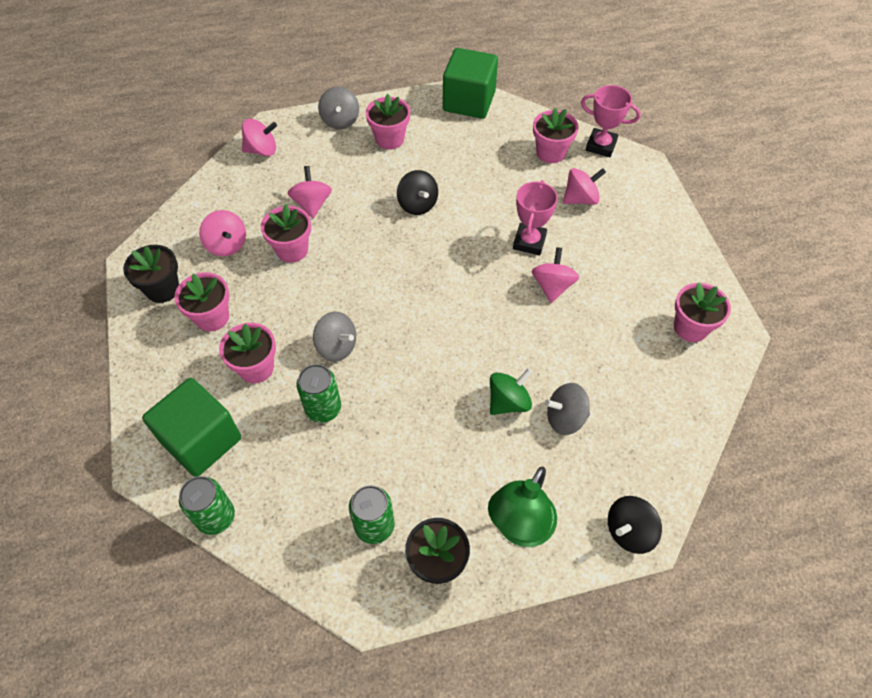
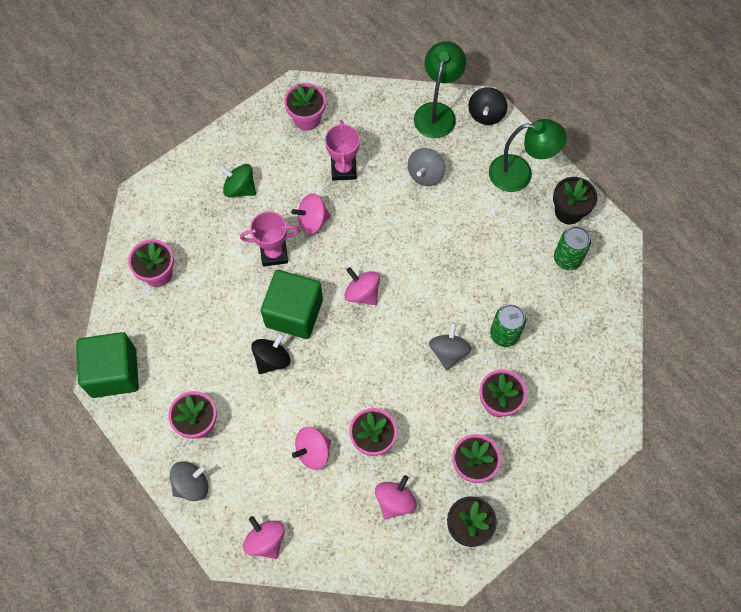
camera: 115 degrees left, 10 degrees up
(201, 440) = (575, 406): green cube -> green cube (294, 313)
(216, 517) = (620, 361): green can -> none
(508, 402) = (432, 214): green spinning top -> green spinning top (240, 188)
(565, 418) = (425, 174): grey spinning top -> grey spinning top turned 60 degrees clockwise
(580, 199) = (206, 231): pink spinning top -> pink spinning top (362, 293)
(601, 145) = (131, 235): pink trophy -> pink trophy (343, 169)
(629, 531) = (486, 114): black spinning top -> black spinning top turned 75 degrees clockwise
(653, 471) = (437, 112): none -> green lamp

